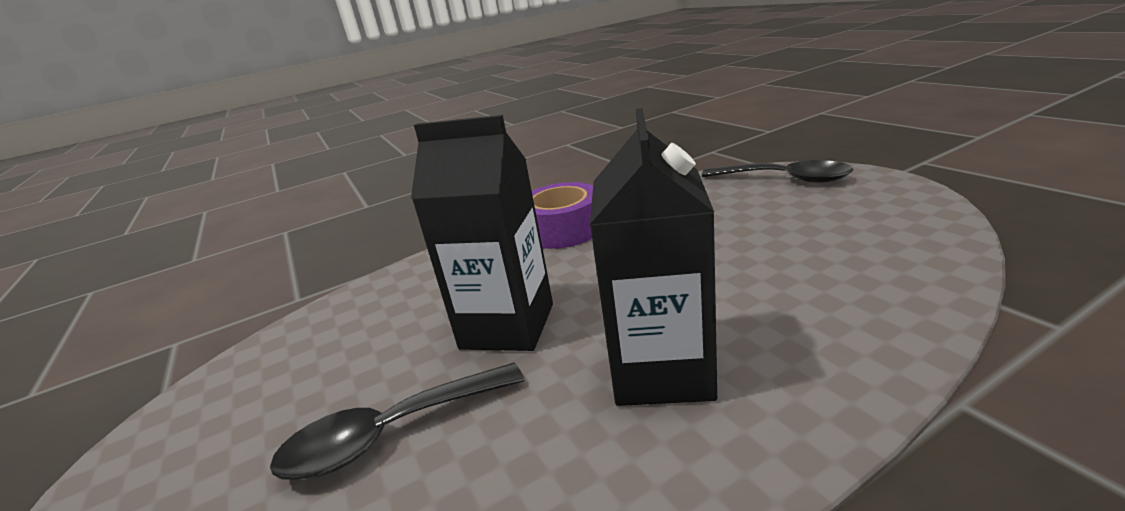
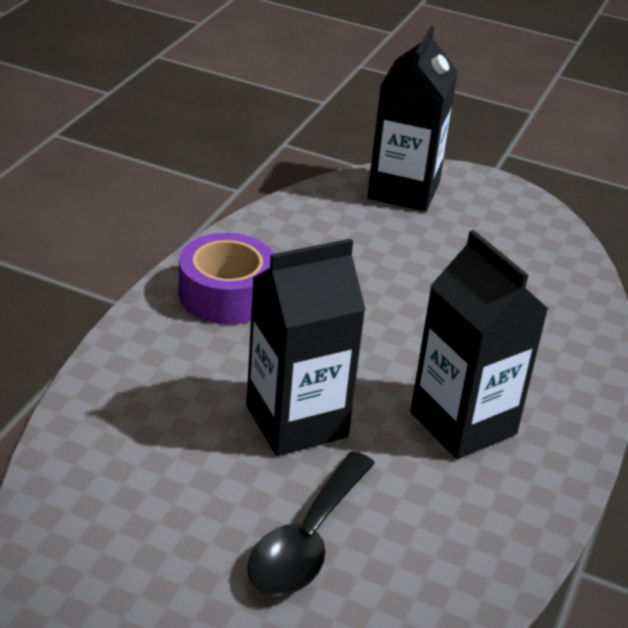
camera: 45 degrees left, 10 degrees up
(785, 179) = (403, 190): black spoon -> black carton

